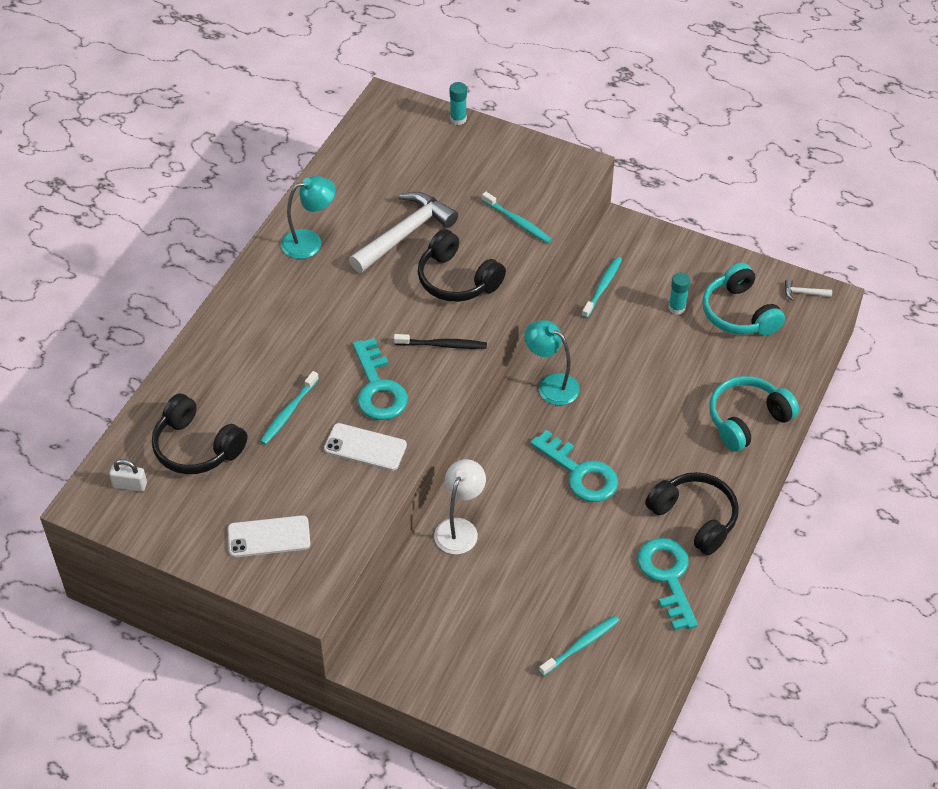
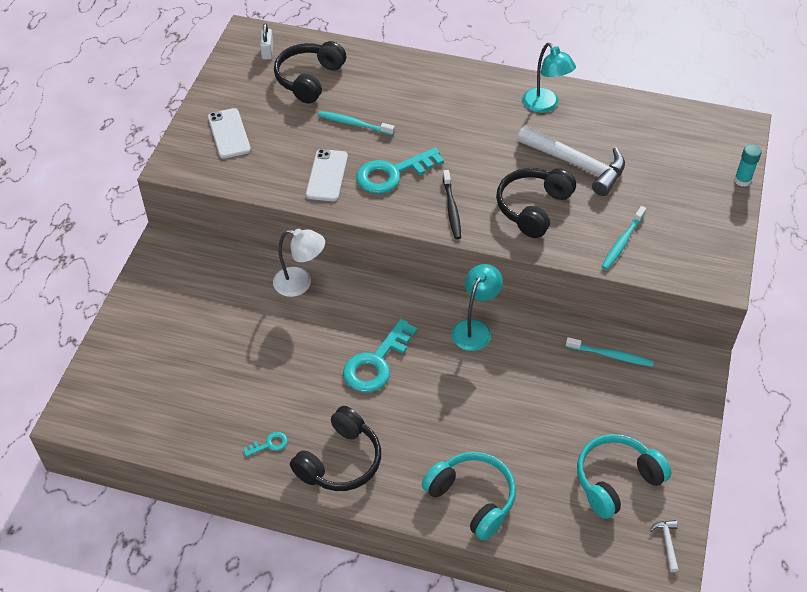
camera: 80 degrees right, 0 degrees up
(581, 645) = (189, 385): turquoise toothbrush -> none
(667, 576) = (269, 444): turquoise key -> turquoise key, size x0.44
(677, 308) = (604, 422): turquoise glue stick -> none

